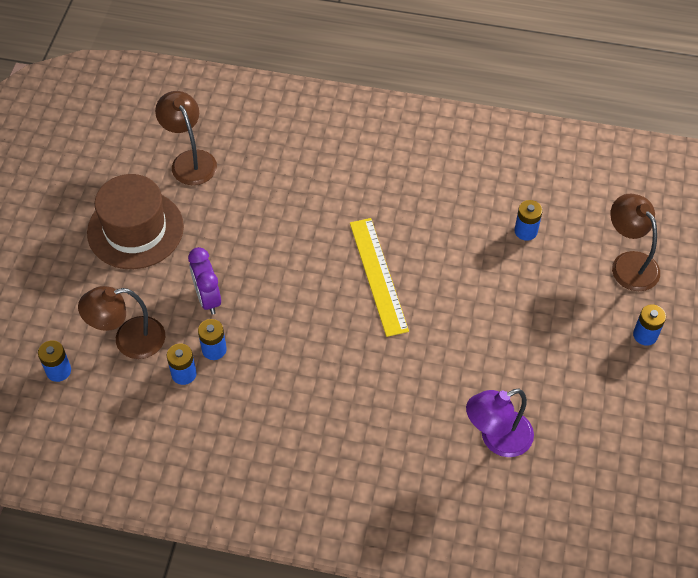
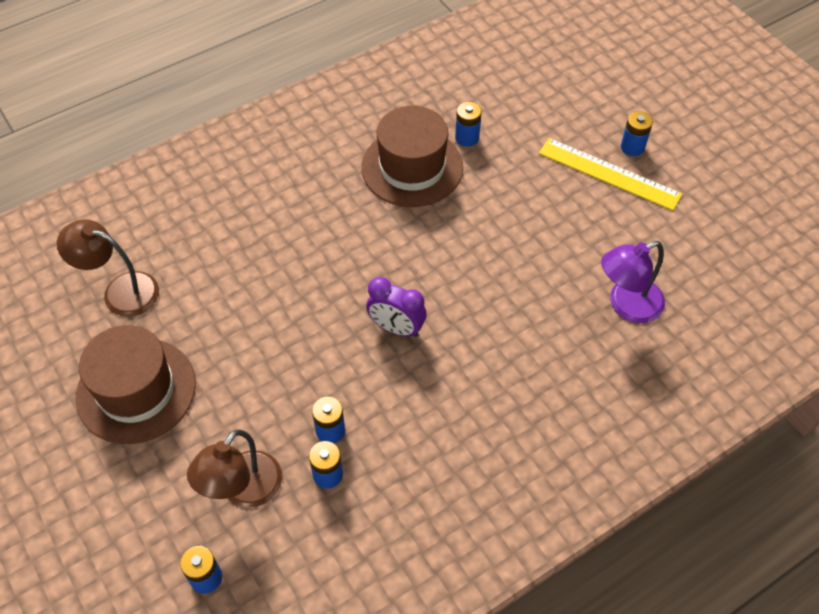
camera: 45 degrees left, 0 degrees up
(208, 298) = (274, 393): purple clock -> purple clock (396, 328)
(378, 276) = (396, 257): yellow ruler -> yellow ruler (609, 173)
(461, 222) = (412, 167): none -> brown hat
(497, 439) = (626, 305): purple lamp -> purple lamp turned 45 degrees clockwise
(629, 263) = (563, 106): brown lamp -> none

